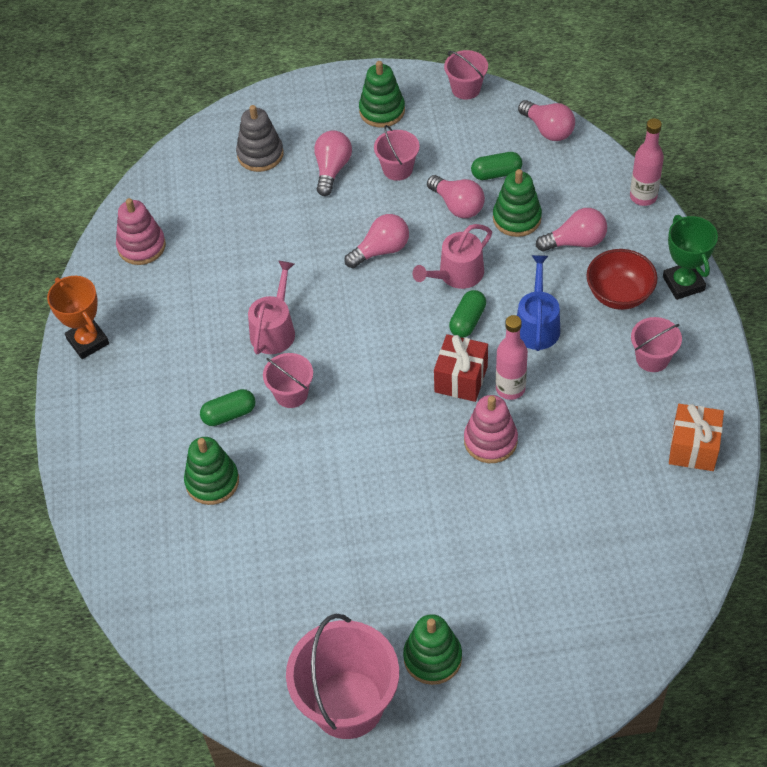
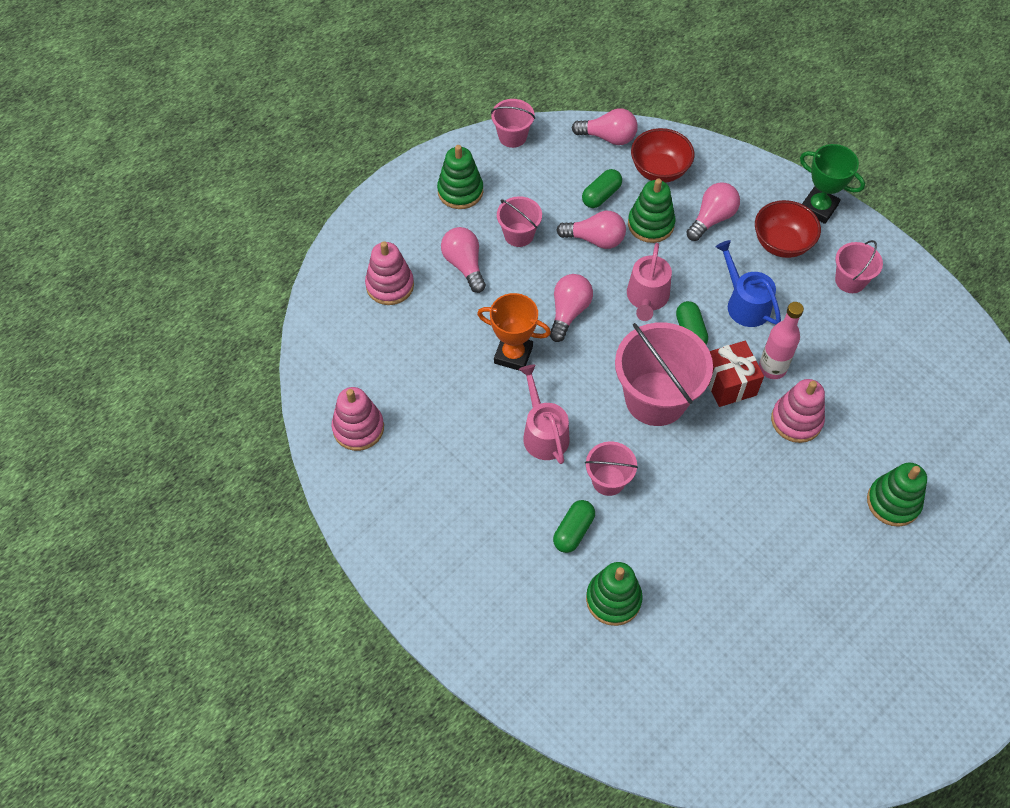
camera: 40 degrees left, 5 degrees up
(88, 341) = (389, 544): orange trophy -> orange trophy (513, 355)
(260, 154) = (390, 285): grey stacking toy -> pink stacking toy
(347, 704) = (890, 712): pink bucket -> pink bucket (655, 398)
(432, 657) = (915, 627): green stacking toy -> green stacking toy (893, 502)
(567, 179) = (659, 170): none -> red bowl
(643, 197) = (728, 154): pink bottle -> none
(693, 448) = (940, 334): orange gift -> none

